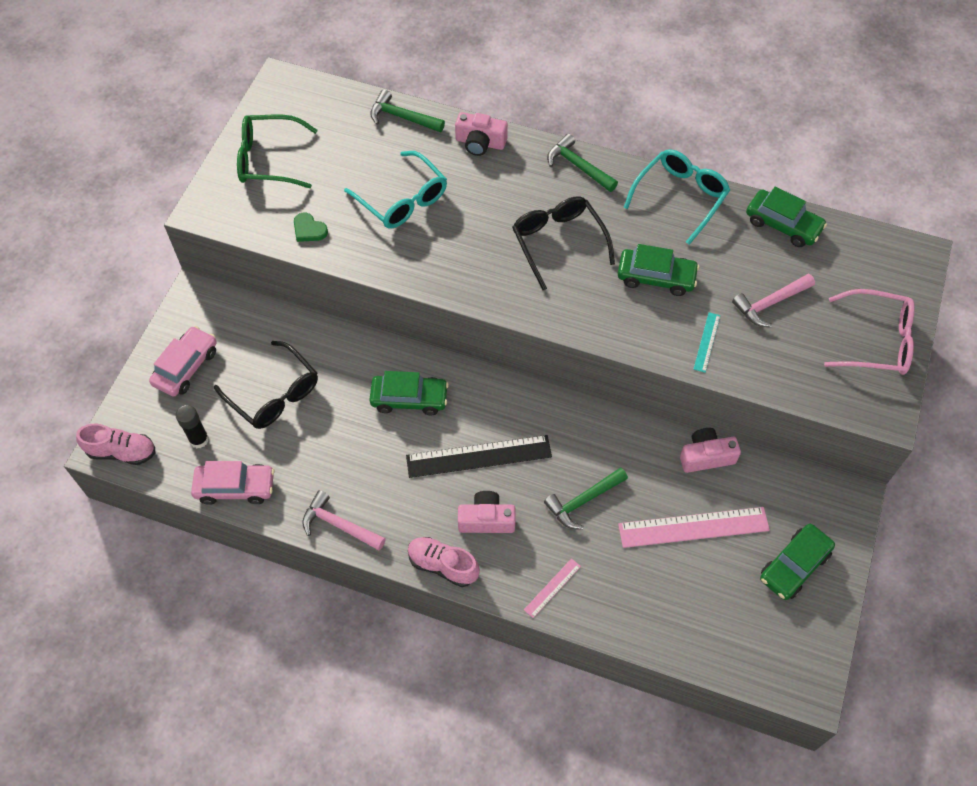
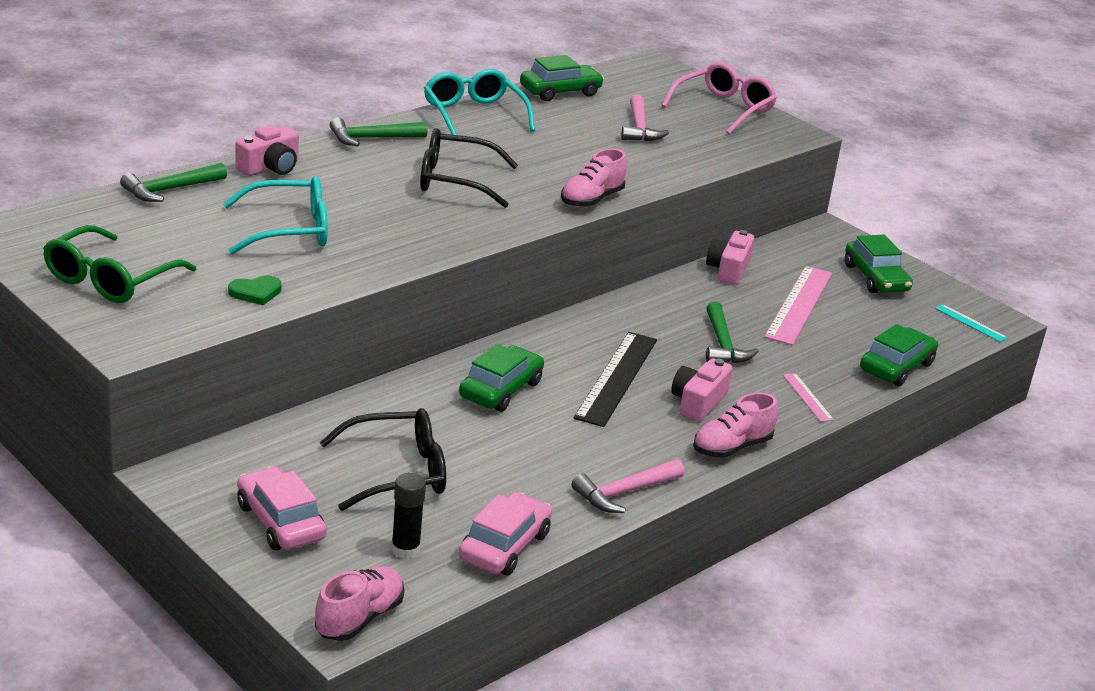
camera: 65 degrees left, 30 degrees down
(607, 332) = (591, 200): none -> pink shoe
(656, 277) = (553, 158): green car -> green car (896, 367)
(707, 342) = (652, 166): turquoise ruler -> turquoise ruler (971, 323)

